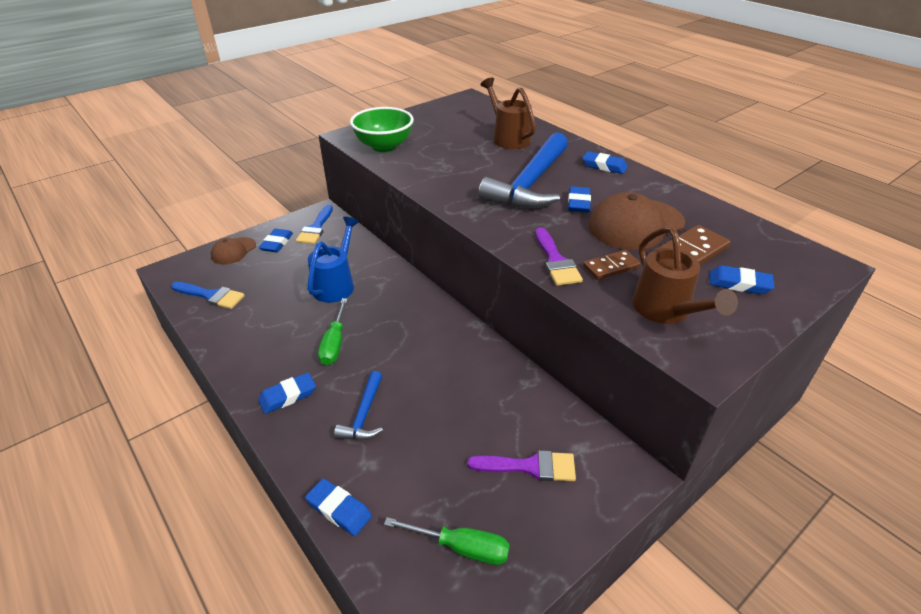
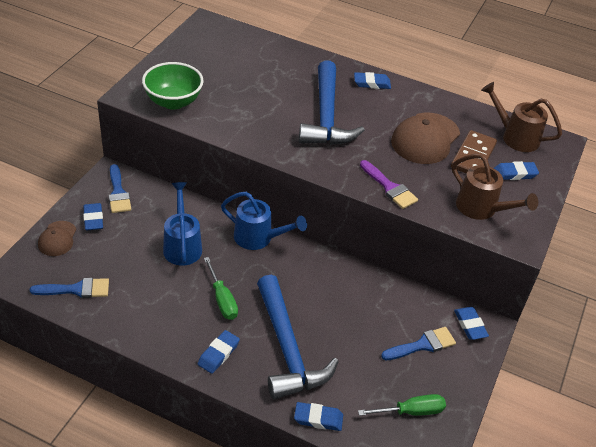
camera: 30 degrees left, 5 degrees up
(364, 415) = (287, 348): blue hammer -> blue hammer, size x2.05
(416, 297) = (258, 238): none -> blue watering can
(508, 138) = (276, 67): brown watering can -> brown watering can (515, 137)
(529, 467) = (422, 345): purple brush -> blue brush
(578, 203) = (374, 127): blue eraser -> blue eraser (470, 325)
(611, 267) = (429, 182): brown domino -> none

